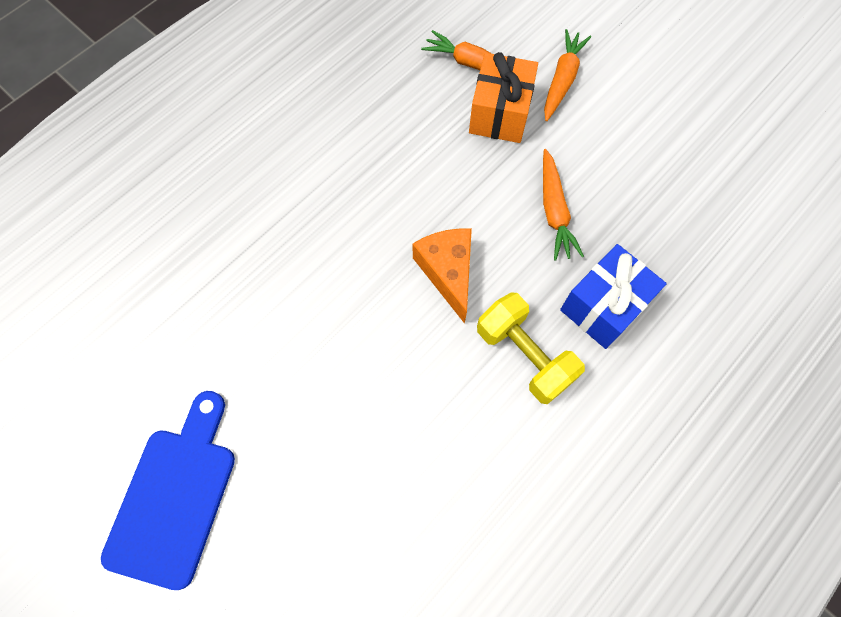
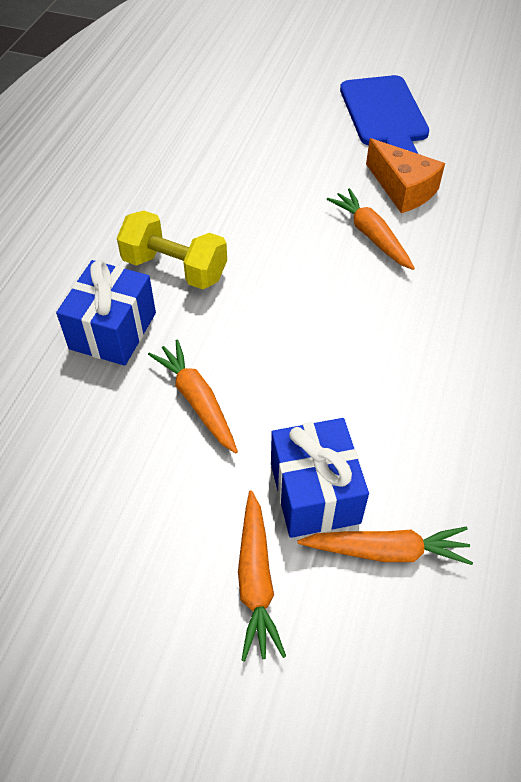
camera: 155 degrees right, 15 degrees down
(318, 315) = (371, 235): none -> orange carrot
(448, 272) = (278, 305): orange cheese -> orange cheese (403, 189)
(500, 113) = (314, 493): orange gift -> blue gift

